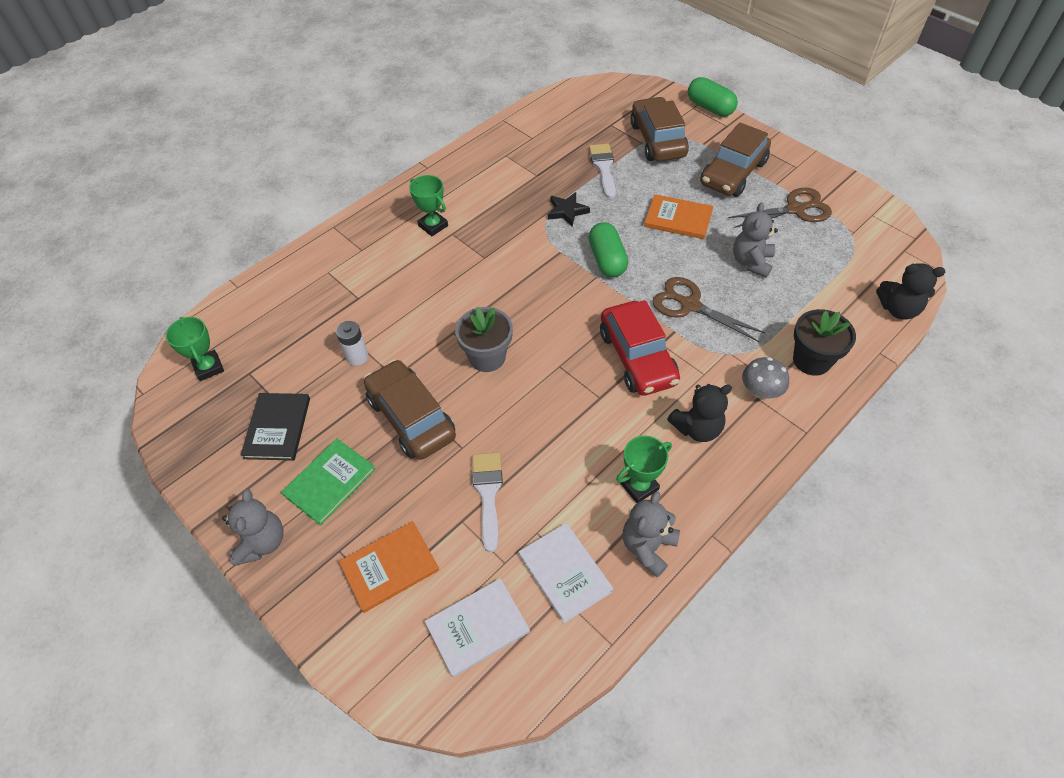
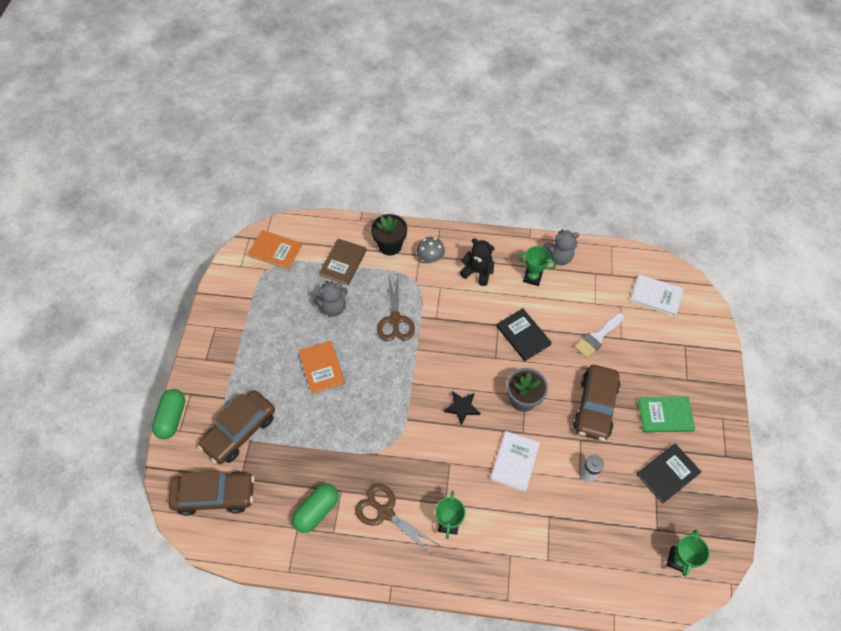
camera: 130 degrees left, 5 degrees up
(262, 542) = (720, 418): grey teddy bear -> none
(390, 567) = (670, 350): orange book -> orange book (275, 251)
(563, 413) = (523, 335): none -> black book
(565, 573) = (601, 280): white book -> white book (515, 461)
(567, 211) = (365, 441): black star -> black star (462, 408)
(603, 168) = (299, 448): white brush -> none
(607, 260) = (392, 386): green capsule -> green capsule (317, 511)
(637, 357) = (456, 323): red car -> none
(733, 173) = (248, 360): brown car -> brown car (215, 495)
(795, 209) = (264, 307): brown scissors -> brown scissors (385, 512)
(814, 301) = (343, 262): none -> brown book
(898, 309) = (319, 224): black teddy bear -> none

